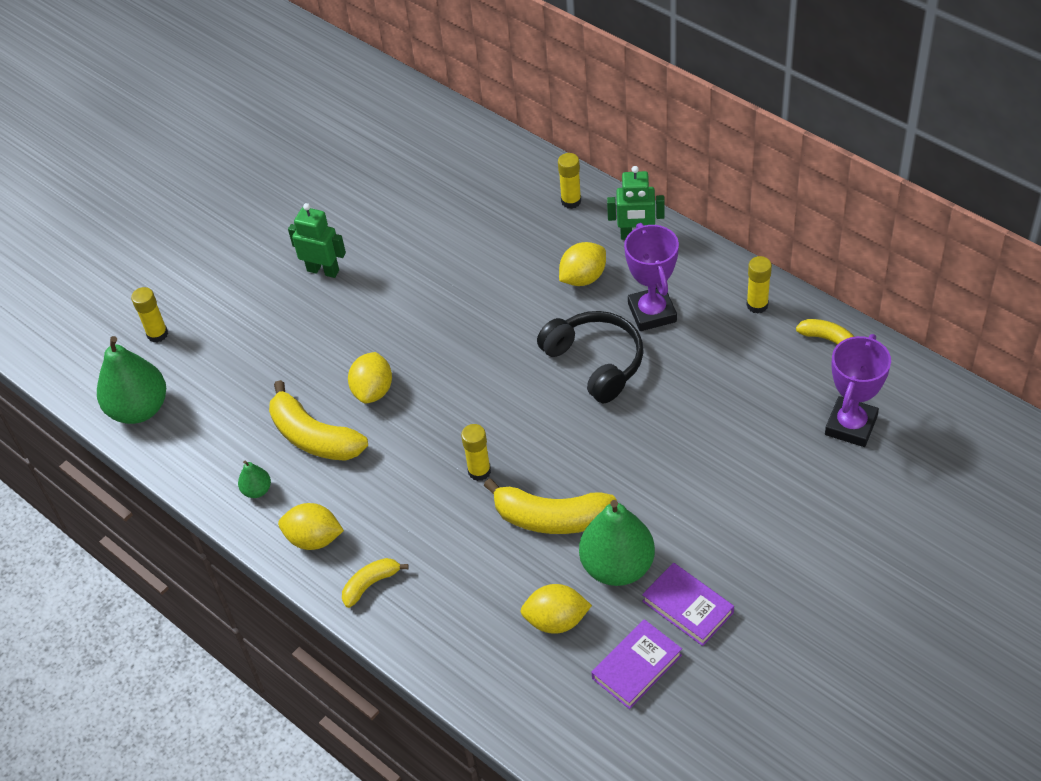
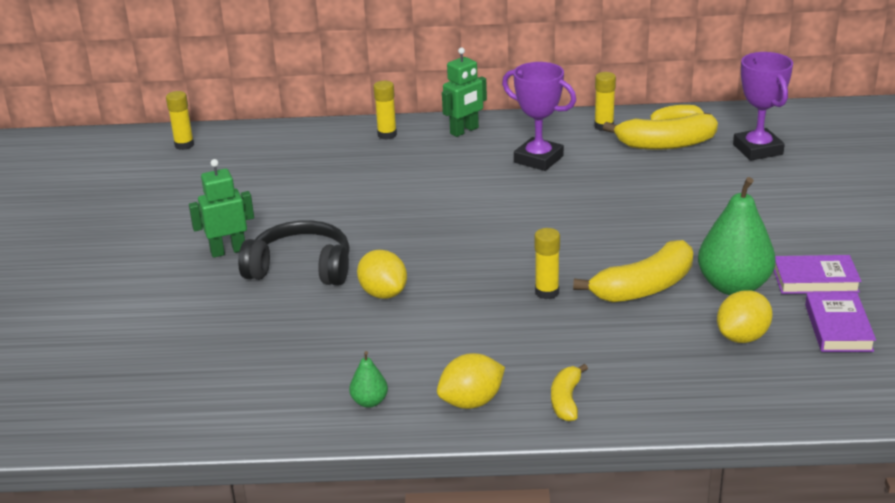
camera: 45 degrees left, 20 degrees down
(139, 409) = (163, 413): green pear -> none
(157, 334) = (111, 358): yellow glue stick -> yellow glue stick (184, 145)
(314, 437) = (372, 344): yellow banana -> yellow banana (665, 144)
(583, 278) = (459, 165): yellow lemon -> none
(595, 362) = (539, 198): black headphones -> black headphones (301, 268)

